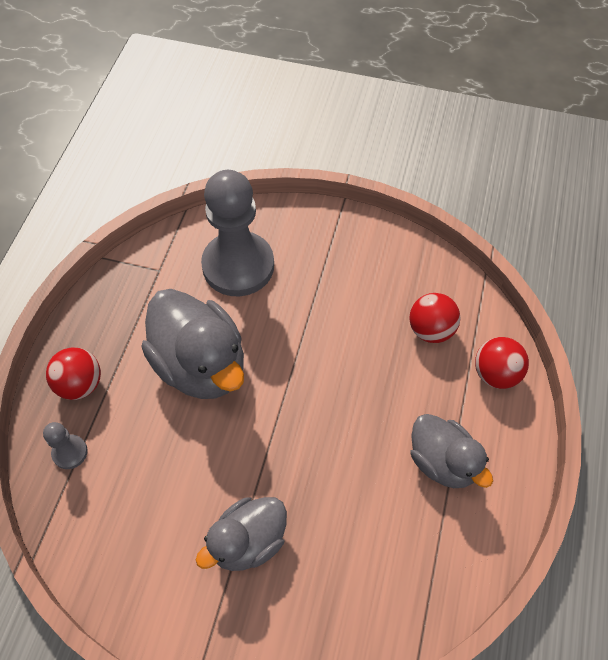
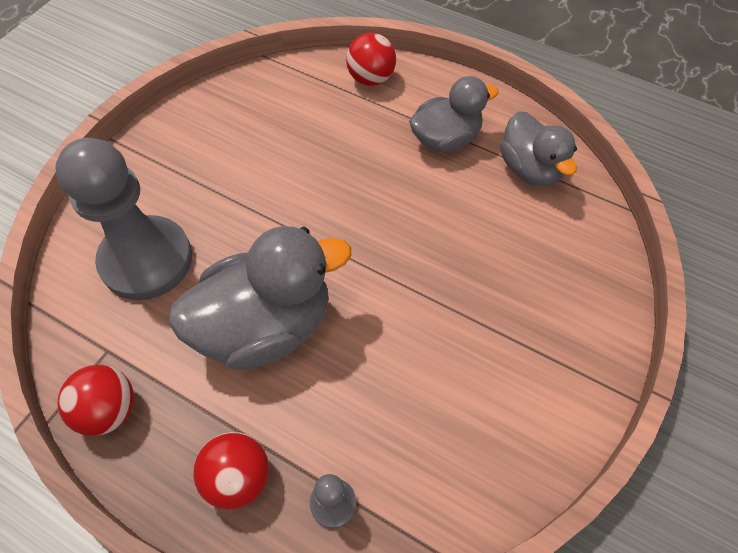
camera: 75 degrees left, 0 degrees up
(248, 542) = (490, 318): grey duck -> grey duck (530, 169)
(431, 330) = (307, 111): red ball -> red ball (109, 410)

